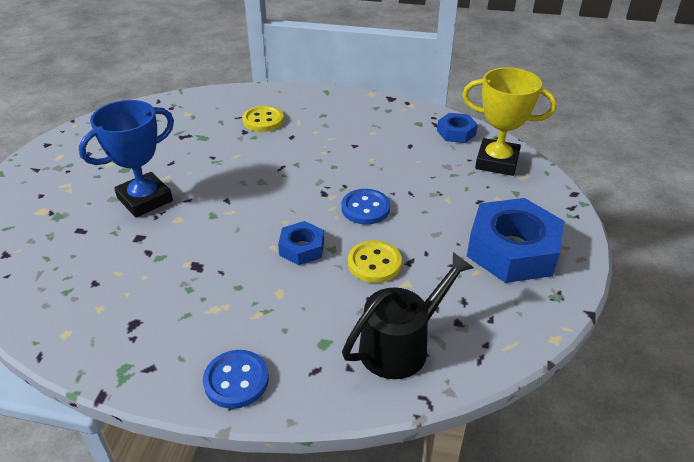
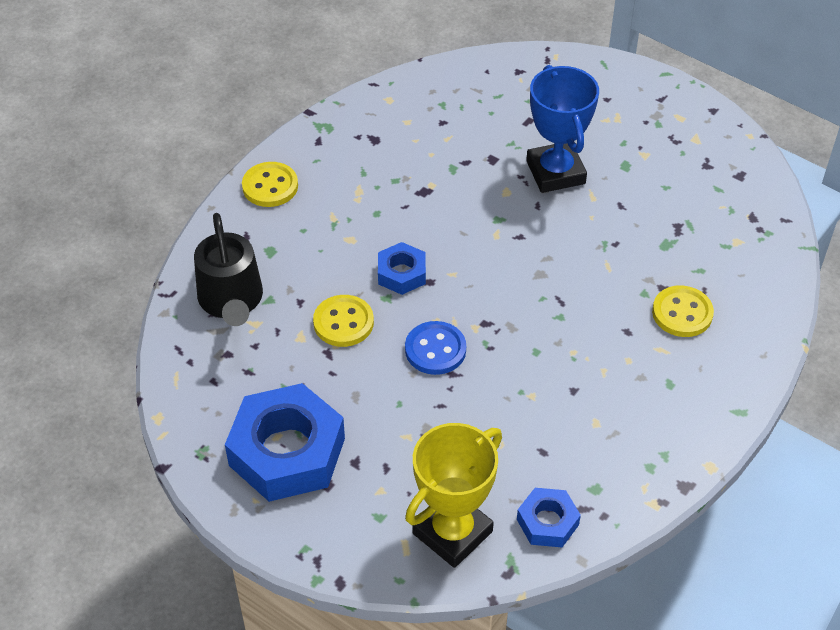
camera: 115 degrees right, 10 degrees up
(236, 380) = (270, 186): blue button -> yellow button

